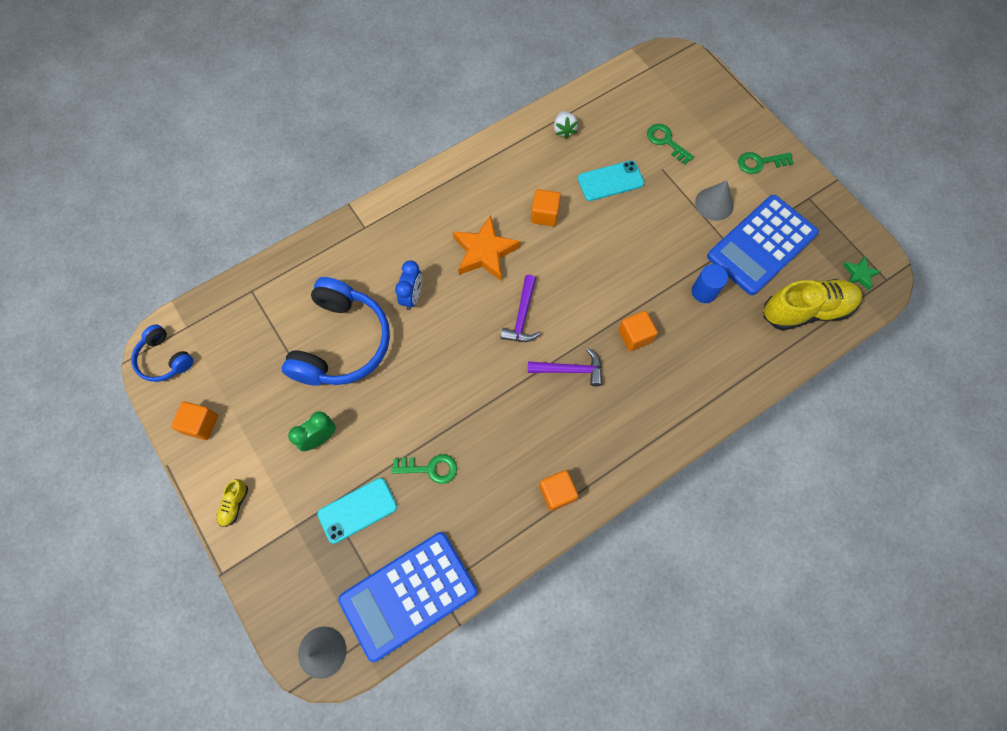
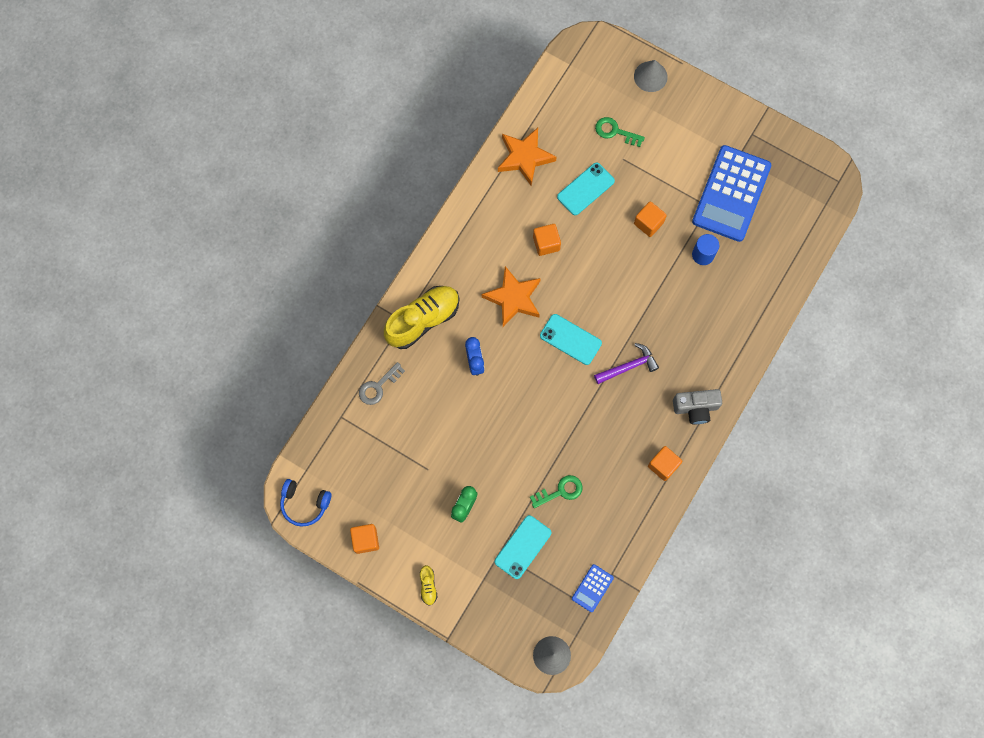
camera: 25 degrees left, 5 degrees up
(304, 278) = (378, 386): none -> grey key
(342, 343) = (439, 426): blue headphones -> none
(408, 595) = (592, 588): blue calculator -> blue calculator, size x0.43
(522, 316) = (570, 339): purple hammer -> turquoise phone
(564, 130) = (525, 157): white strawberry -> orange star
(623, 446) = (695, 408): none -> grey camera
(635, 336) = (665, 316): orange cube -> orange cube (648, 223)
(714, 204) = (678, 173): grey cone -> grey cone (650, 76)
(760, 163) = (700, 118): green key -> none
(806, 310) = (787, 236): yellow shoe -> yellow shoe (423, 320)
(859, 274) = (816, 186): green star -> none

